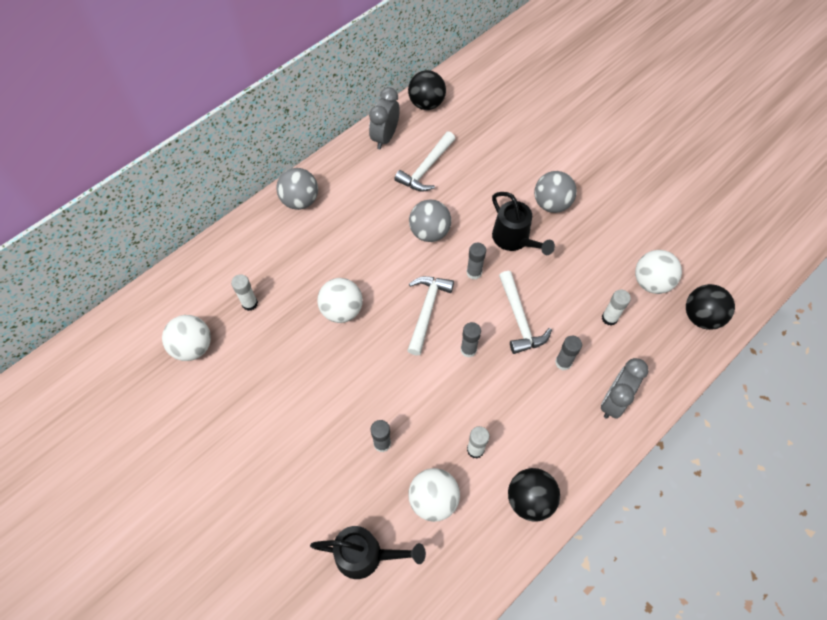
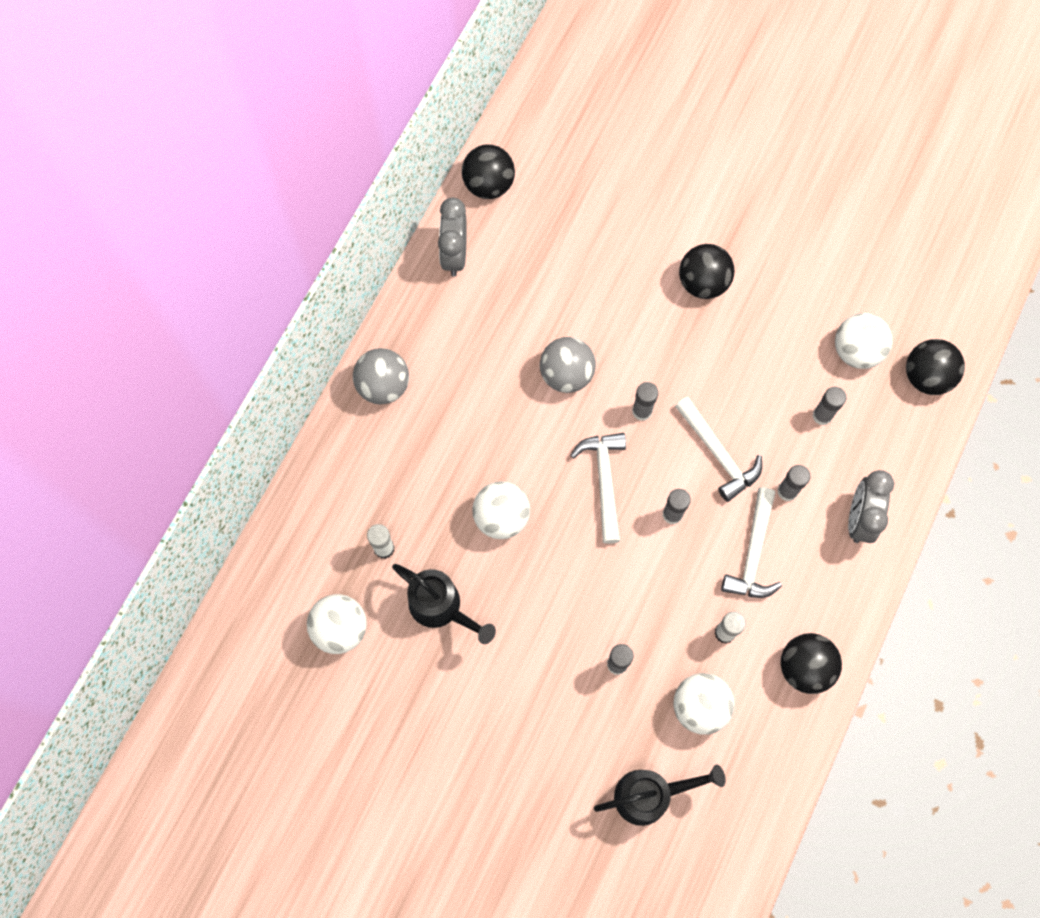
camera: 20 degrees left, 10 degrees up
(426, 168) = (526, 284): white hammer -> white hammer (753, 553)
(514, 240) = (675, 349): black watering can -> black watering can (441, 608)
(551, 204) = (703, 282): grey ball -> black ball
(609, 318) = (822, 415): white glue stick -> grey glue stick

